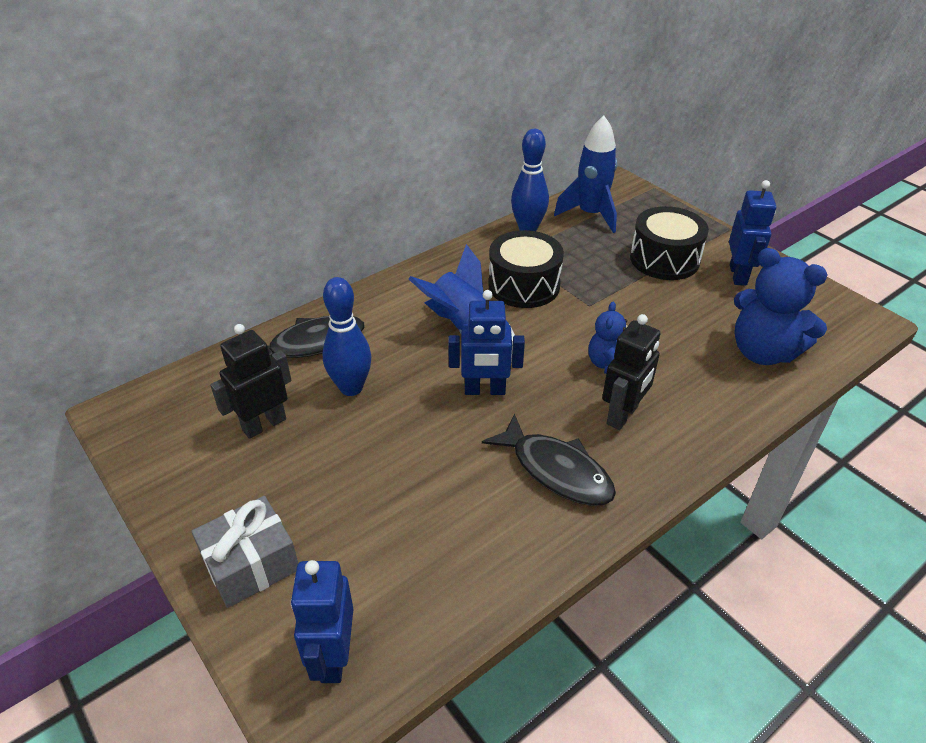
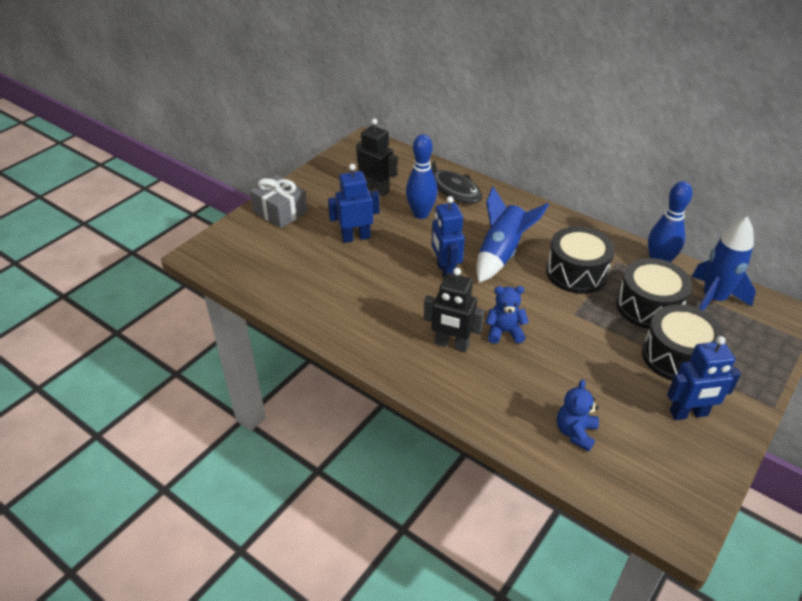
camera: 75 degrees right, 0 degrees up
(333, 656) = (232, 252): blue robot -> blue robot (356, 237)
(556, 470) = (384, 316): black fish -> none
(591, 254) = (648, 307): none -> black drum
(763, 352) = (575, 432): blue teddy bear -> blue teddy bear, size x0.56

